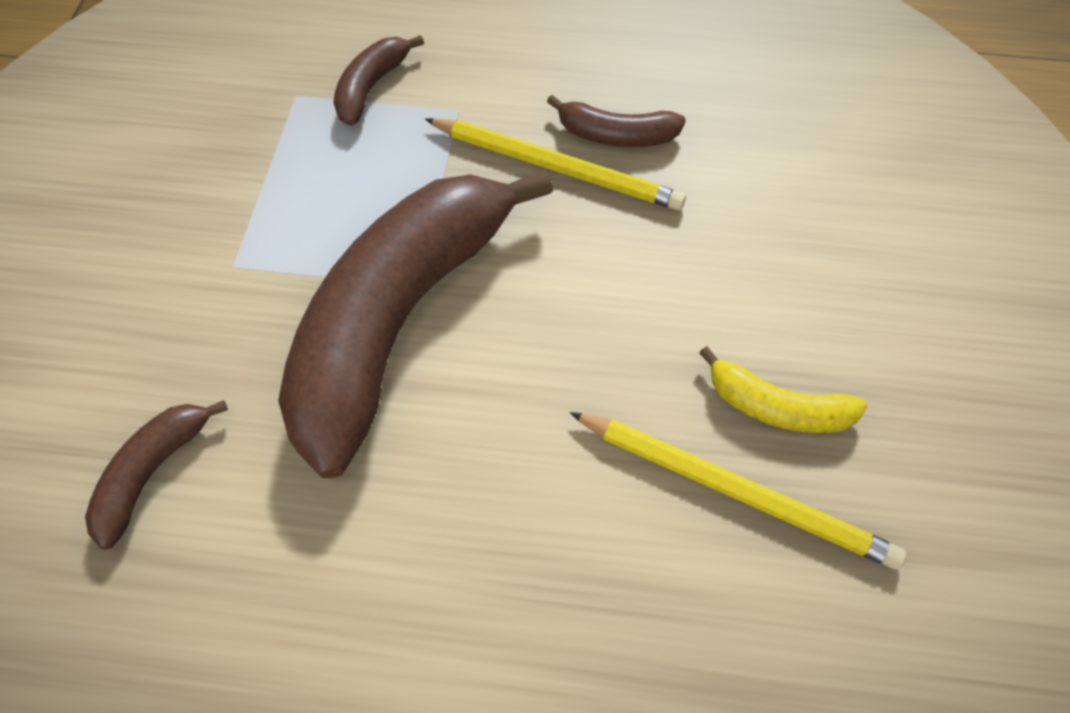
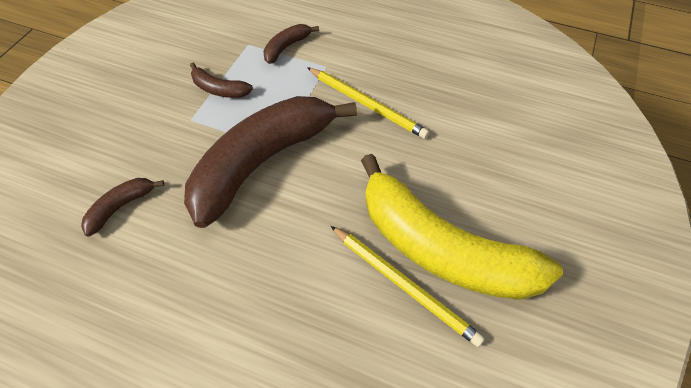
camera: 15 degrees right, 5 degrees down
(616, 135) = (404, 94): brown banana -> brown banana (219, 89)
(777, 407) = (442, 249): yellow banana -> yellow banana, size x2.42

